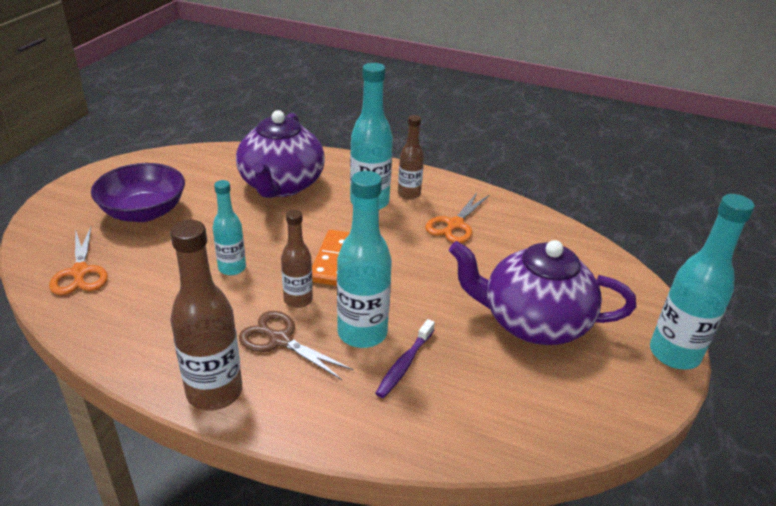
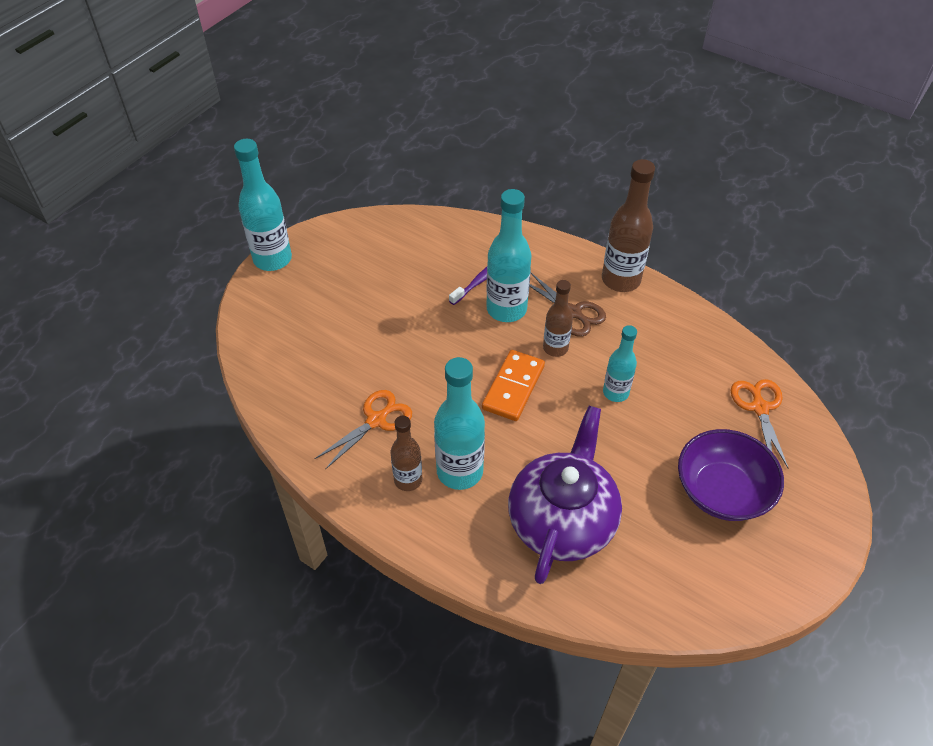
camera: 165 degrees left, 15 degrees up
(532, 322) = (364, 299): purple teapot -> none

